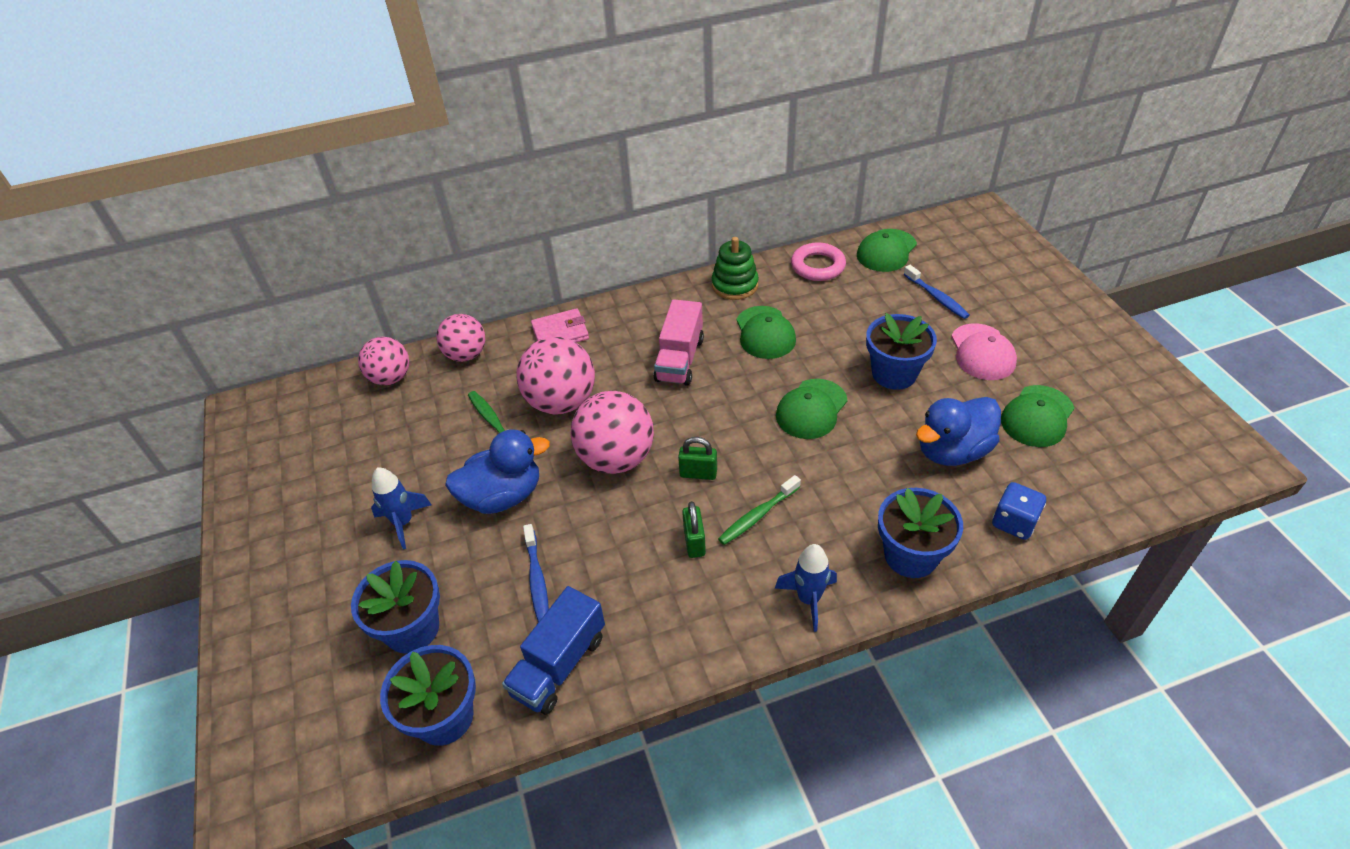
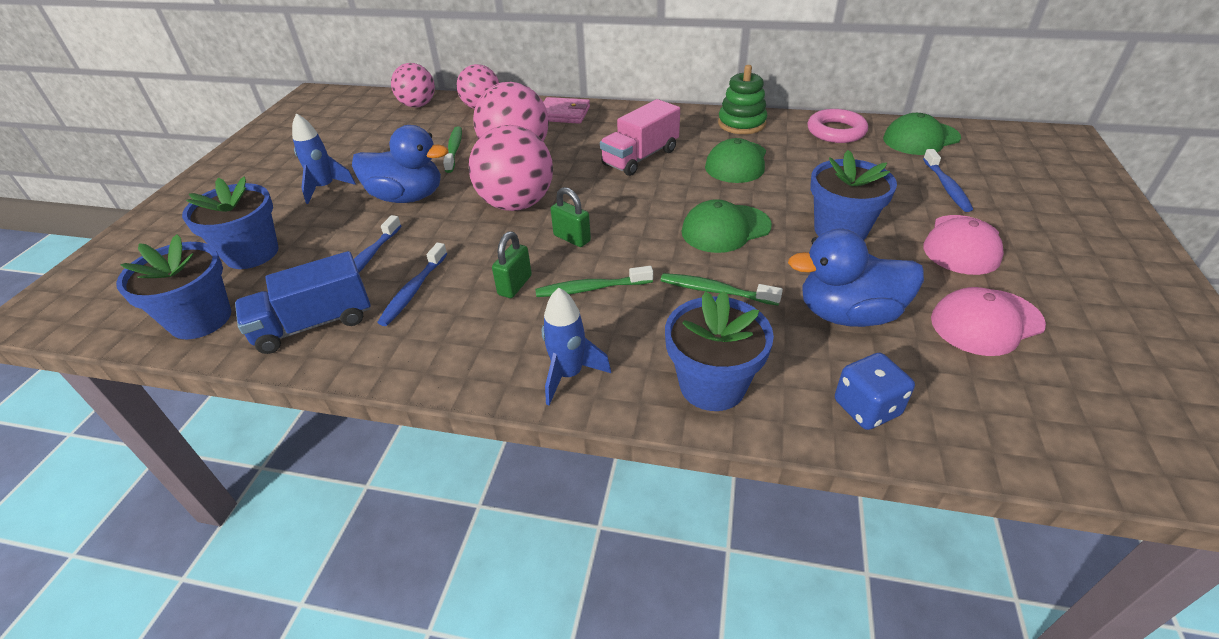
camera: 30 degrees right, 5 degrees down
(613, 589) = (413, 291): none -> blue toothbrush
(850, 473) = (715, 291): none -> green toothbrush
(1037, 416) = (986, 322): green cap -> pink cap

